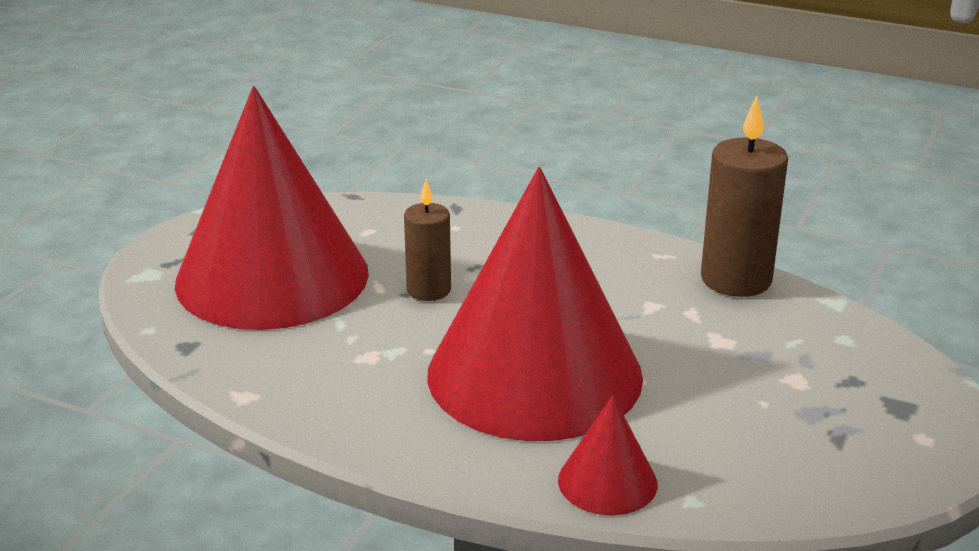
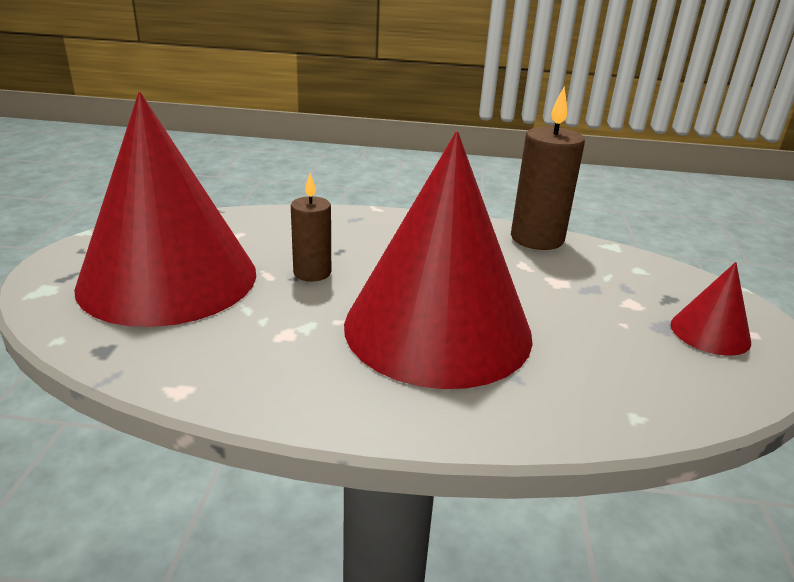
camera: 20 degrees left, 0 degrees up
(607, 482) = (558, 413): red cone -> red cone (710, 332)

